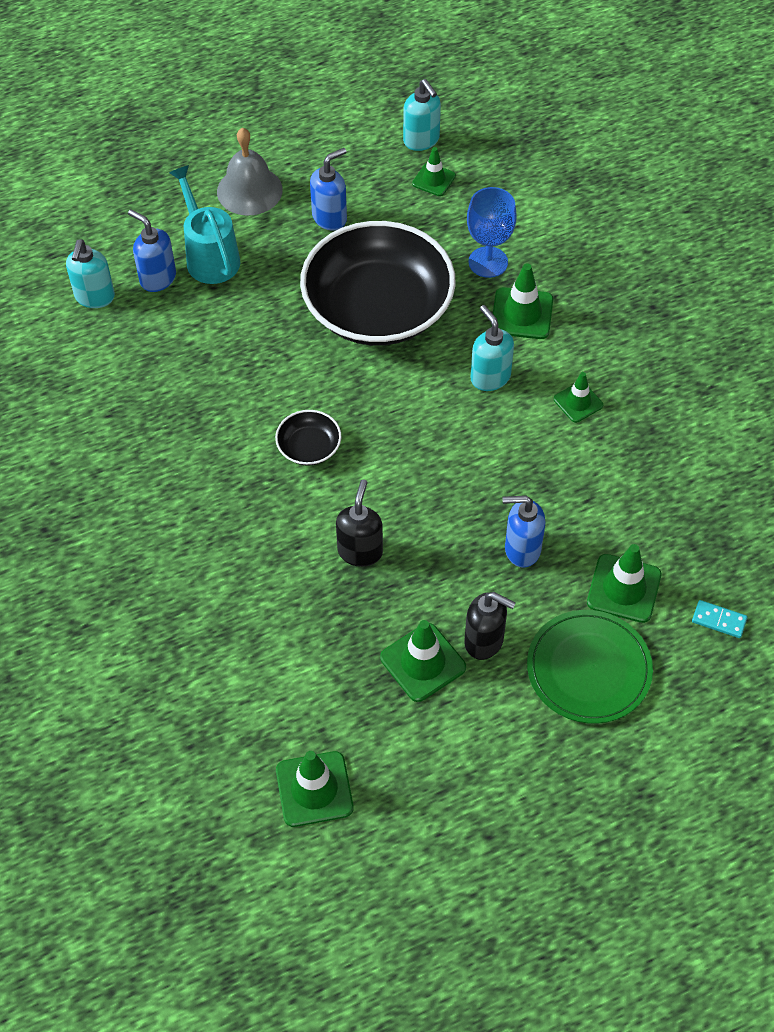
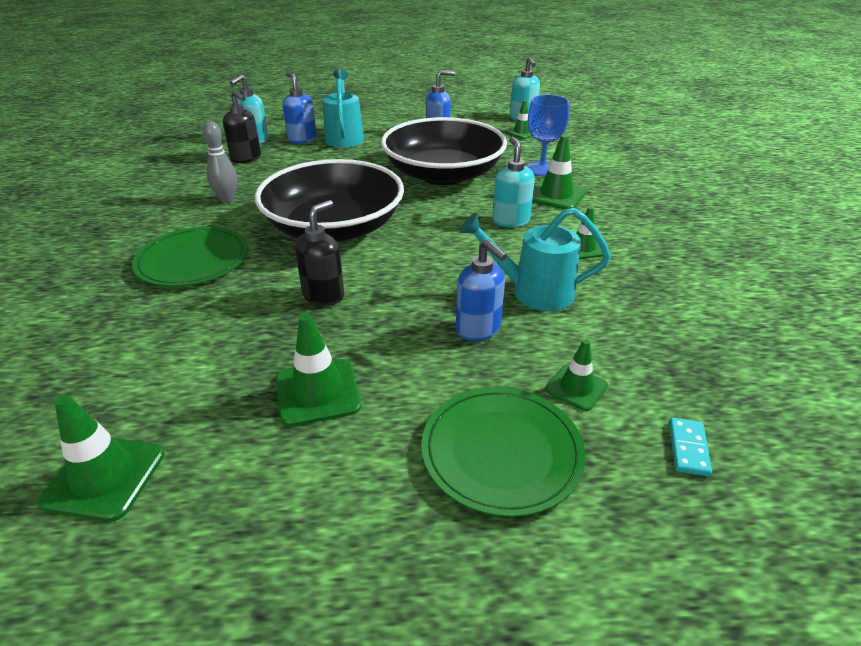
camera: 20 degrees right, 20 degrees down
(154, 434) = (227, 200): none -> grey bowling pin
(195, 545) = (193, 260): none -> green plate
(249, 190) = (393, 119): grey bell -> none
(309, 447) = (334, 228): black bowl -> black bowl, size x2.45
(484, 641) = (395, 392): black soap dispenser -> black soap dispenser (246, 158)
(521, 549) = (478, 329): blue soap dispenser -> blue soap dispenser turned 150 degrees counterclockwise
(551, 484) = (532, 292): none -> turquoise watering can
(624, 588) = (576, 387): green traffic cone -> green traffic cone, size x0.64
(719, 620) = (688, 448): turquoise domino -> turquoise domino turned 60 degrees clockwise

